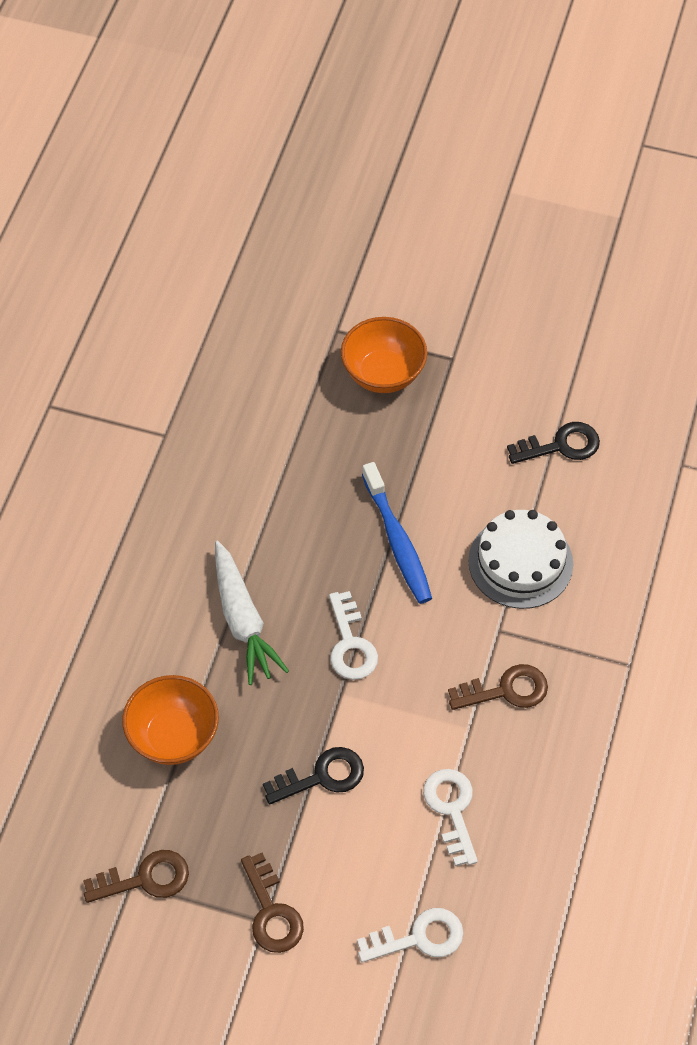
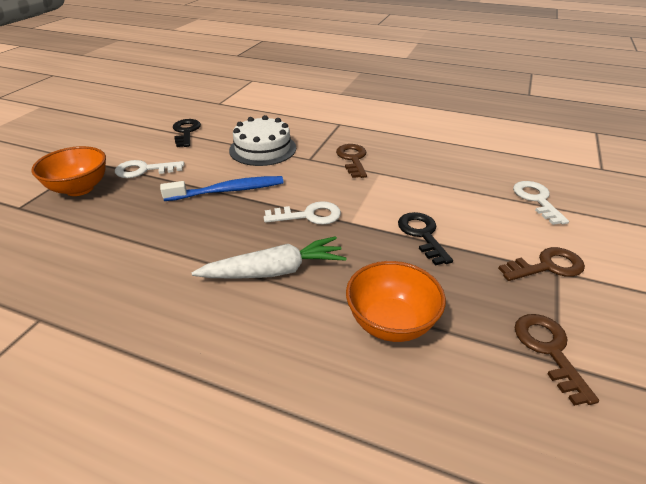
camera: 85 degrees left, 20 degrees down
(451, 809) = (439, 182): white key -> white key (144, 170)

